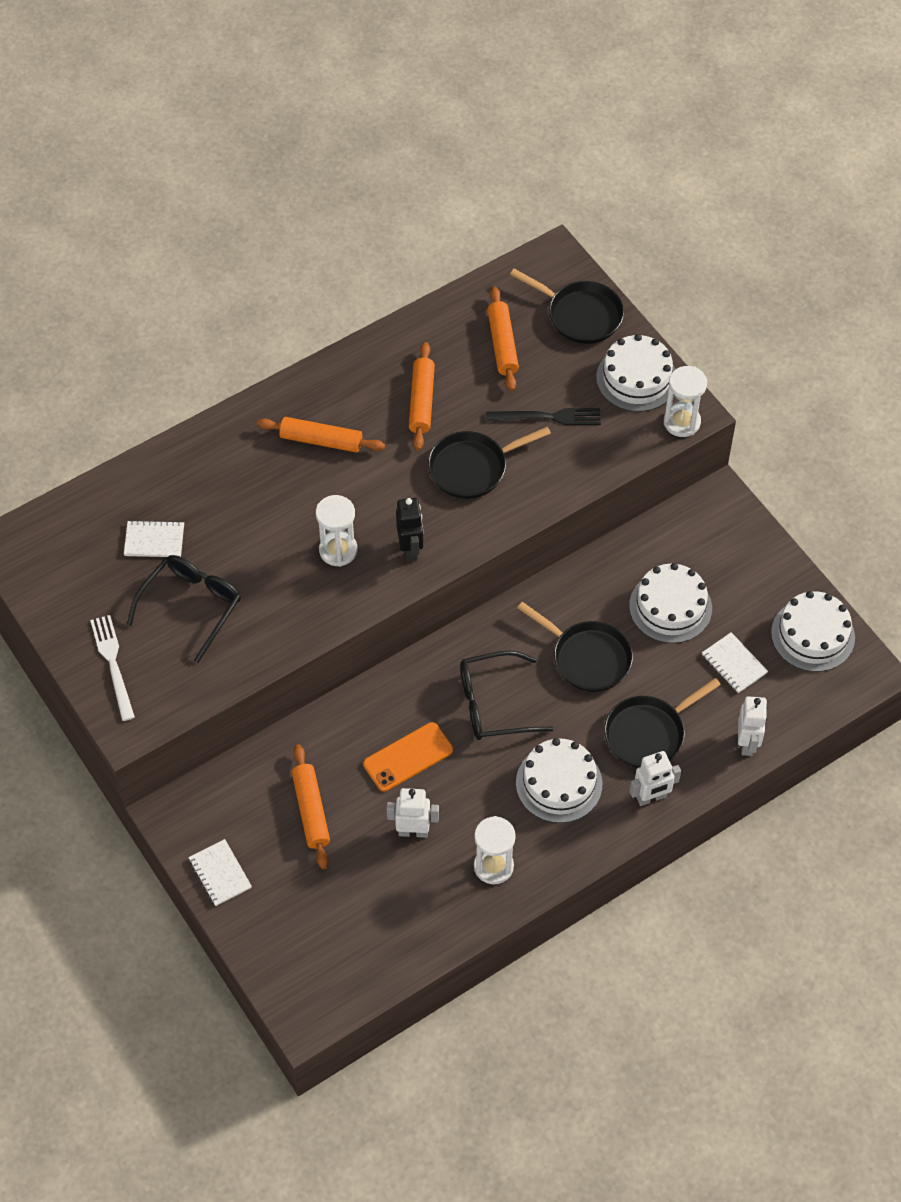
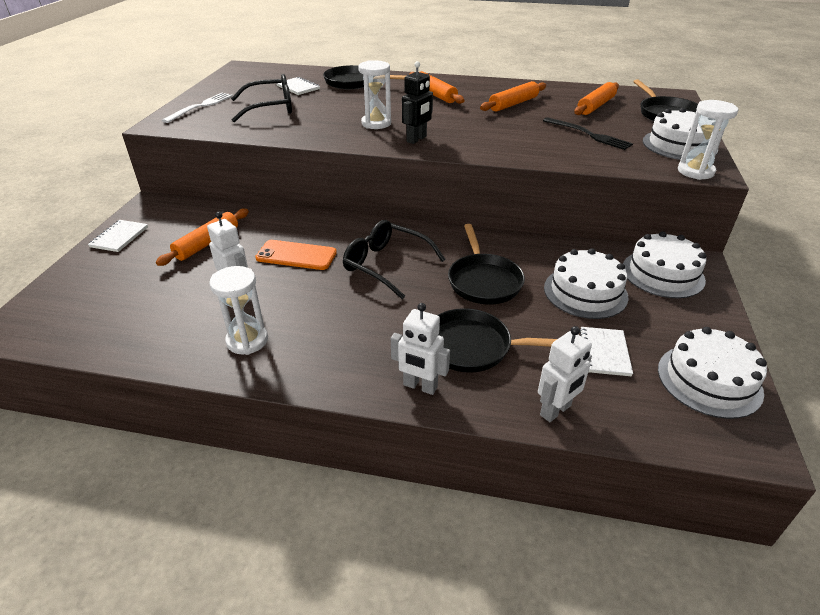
camera: 45 degrees right, 20 degrees down
(472, 468) = (507, 131): black pan -> black pan (354, 82)
(559, 783) = (364, 329): white cake -> white cake (662, 274)

